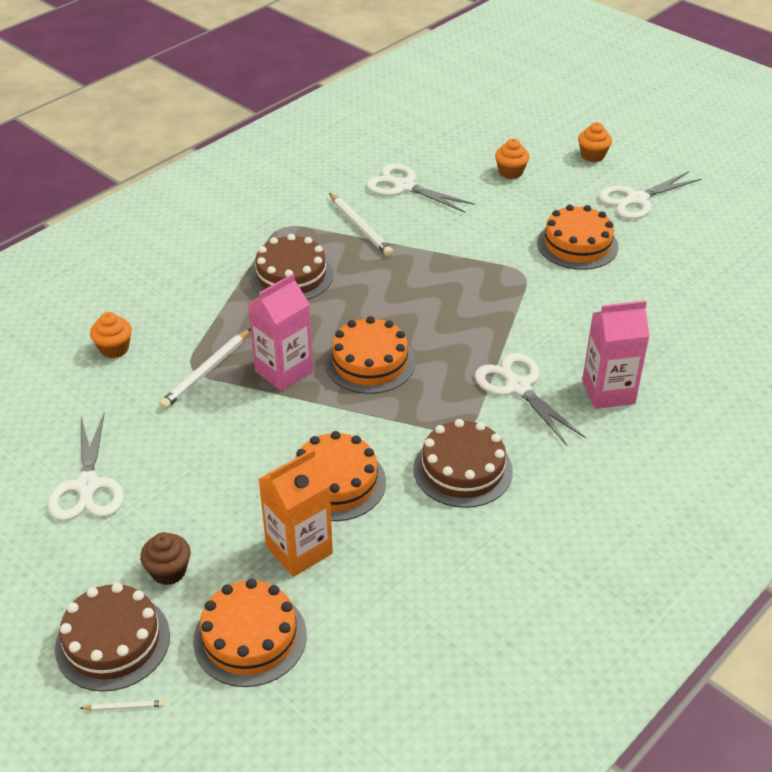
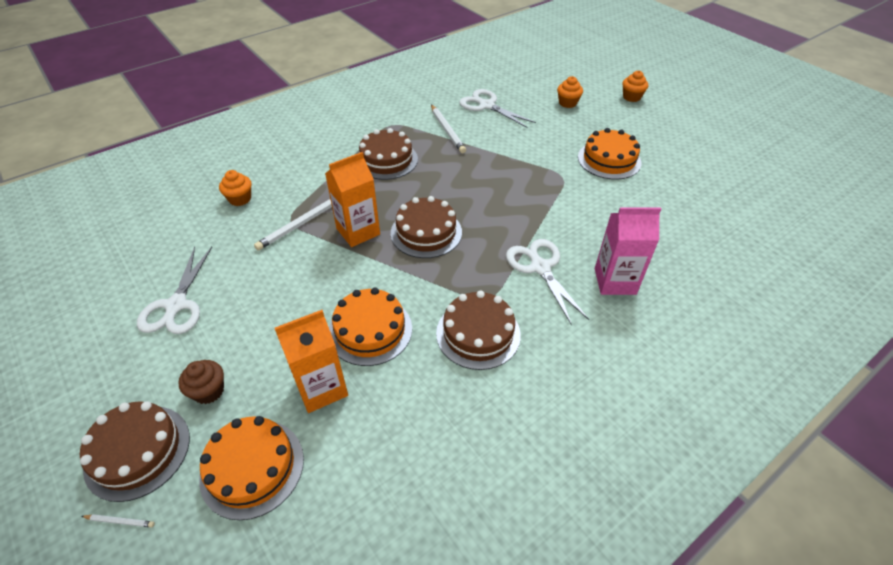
camera: 10 degrees right, 5 degrees up
(284, 371) = (358, 231): pink carton -> orange carton
(370, 362) = (426, 232): orange cake -> brown cake
(636, 200) = (660, 131): white scissors -> none

